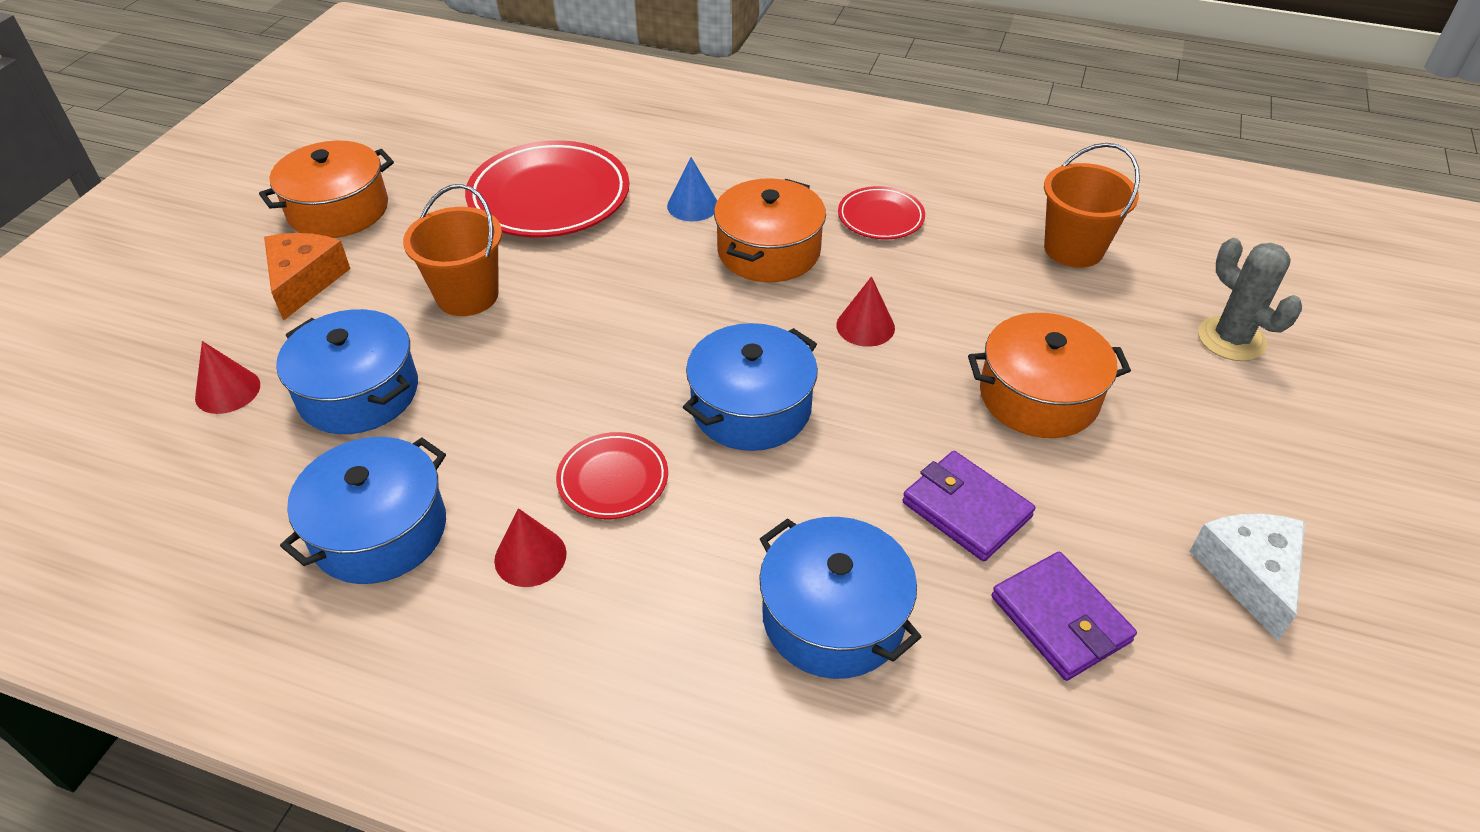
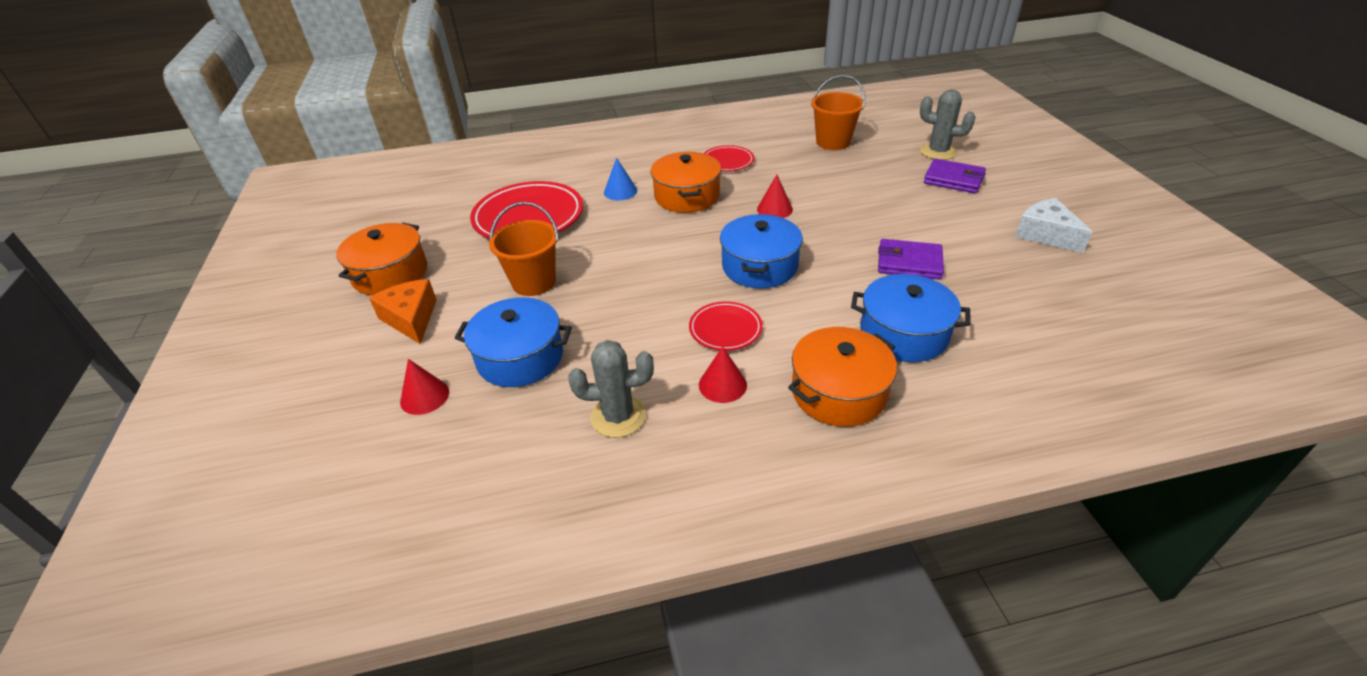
camera: 30 degrees left, 5 degrees down
(379, 530) = (618, 417): blue pot -> grey cactus
(1038, 396) = (886, 205): orange pot -> orange pot (838, 392)
(1060, 619) = (997, 286): purple wallet -> purple wallet (953, 179)

